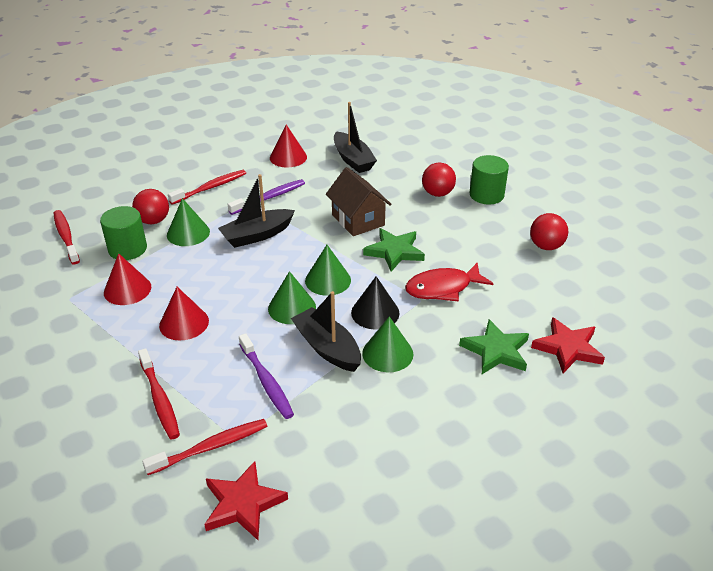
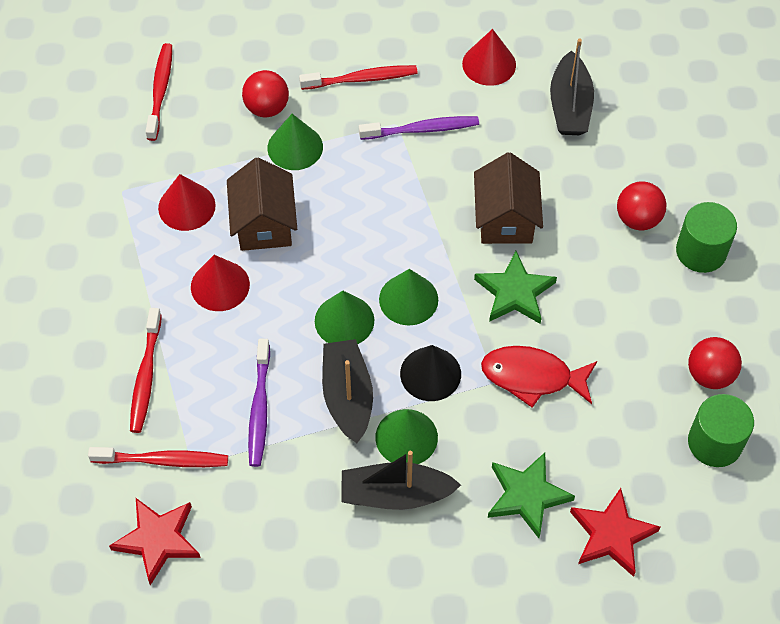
camera: 30 degrees right, 20 degrees up
(127, 249) = (216, 142): green cylinder -> green cylinder (714, 443)
(194, 278) = (264, 224): none -> brown house
(257, 235) = (371, 188): black boat -> black boat (395, 494)

